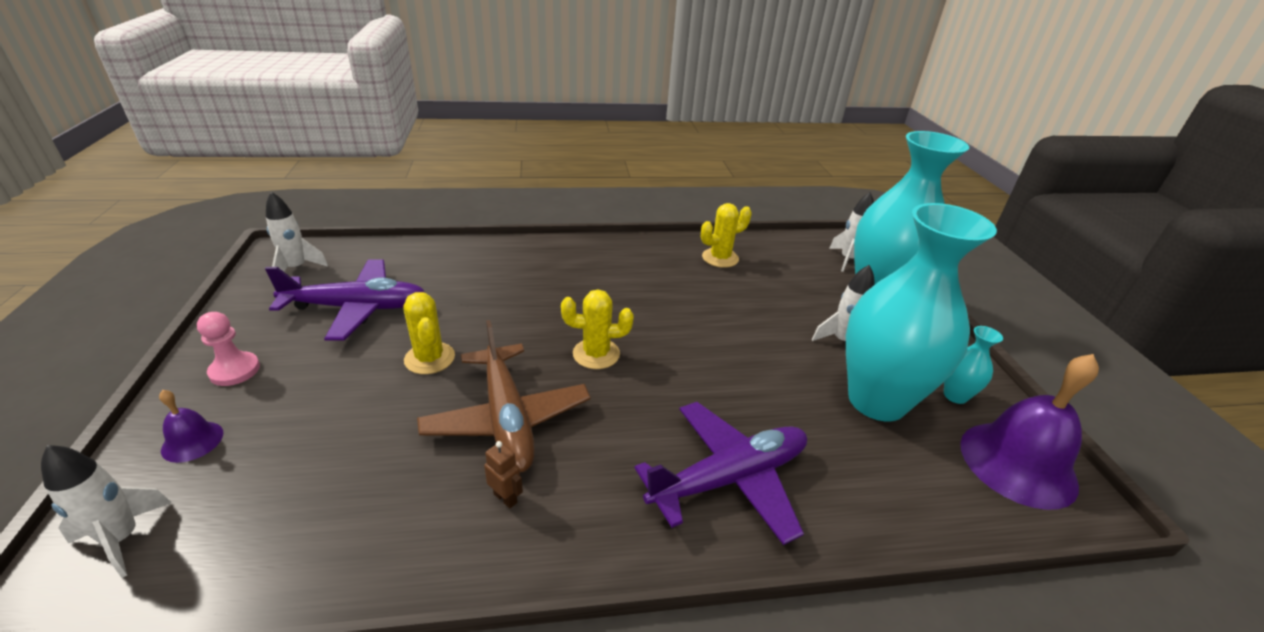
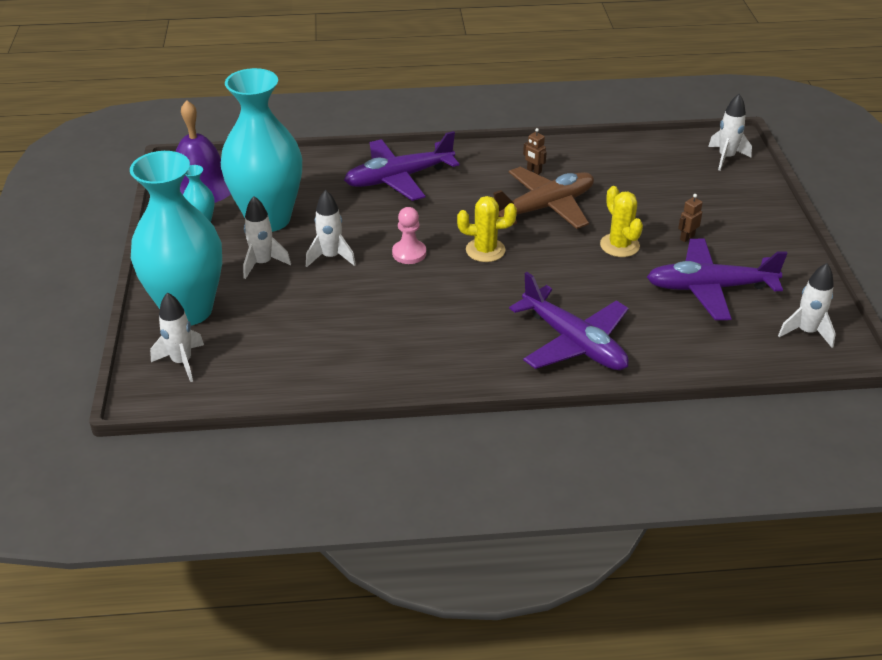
camera: 175 degrees left, 5 degrees up
(192, 441) = (739, 195): purple bell -> none
(235, 370) = (759, 235): pink pawn -> pink pawn (409, 253)
(335, 368) = (687, 237): none -> brown robot
(507, 418) = (545, 207): brown plane -> brown plane turned 75 degrees clockwise
(521, 265) = (574, 343): none -> purple plane
(720, 258) = (342, 360): yellow cactus -> none
(772, 348) = (331, 257): none -> white rocket

